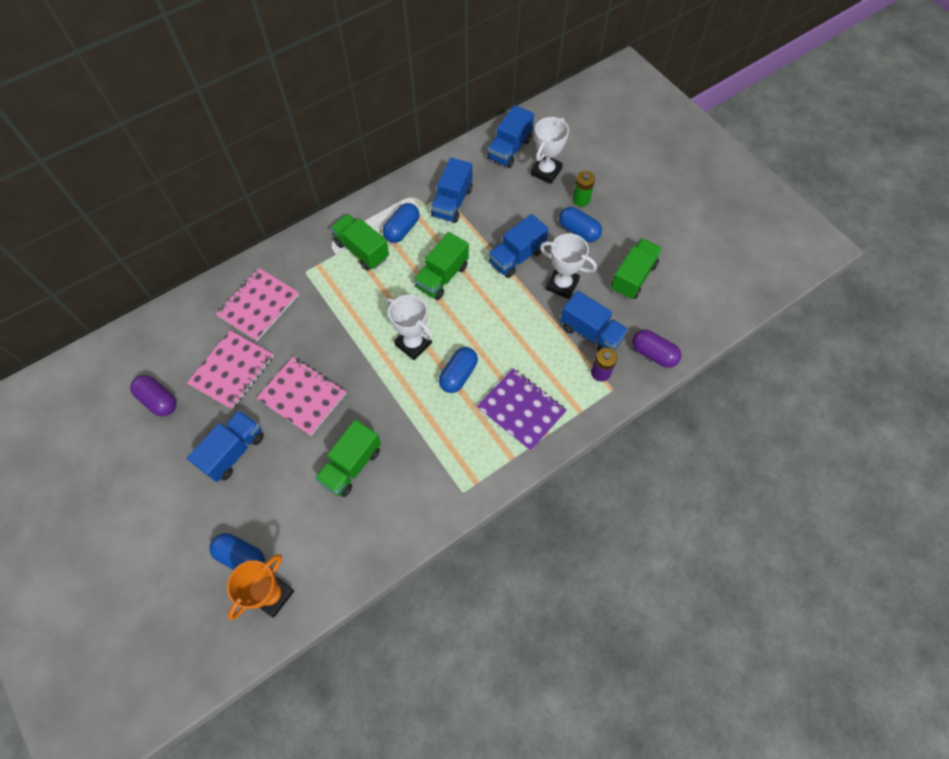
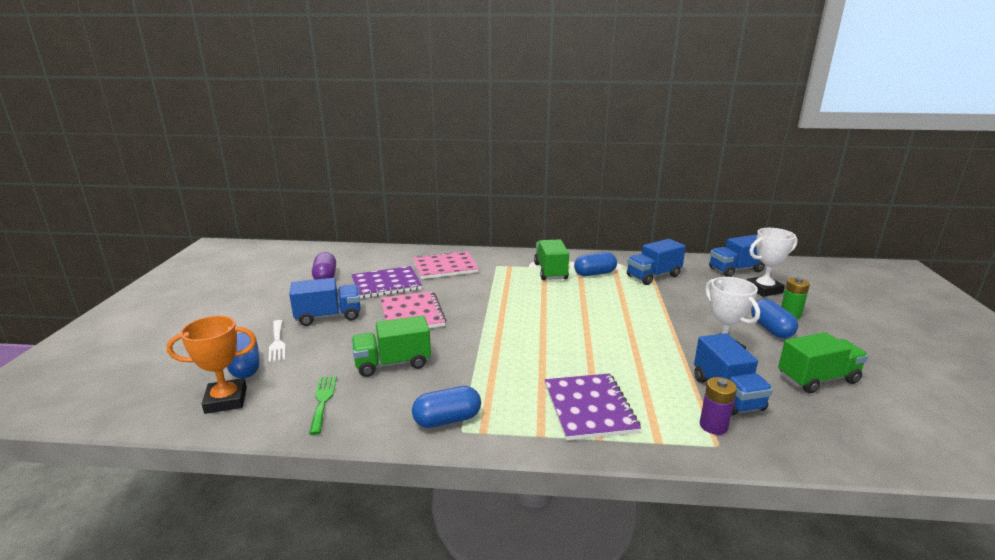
camera: 40 degrees right, 40 degrees down
(230, 513) = (277, 342): none -> white fork
(232, 370) = (386, 284): pink notebook -> purple notebook
(344, 539) = (323, 401): none -> green fork
(413, 343) = (533, 326): white trophy -> none
(442, 277) = (601, 304): green truck -> none
(458, 375) = (551, 358): blue capsule -> blue capsule (447, 420)
(516, 257) = (686, 320): blue truck -> none
(653, 354) = (802, 444): purple capsule -> none

